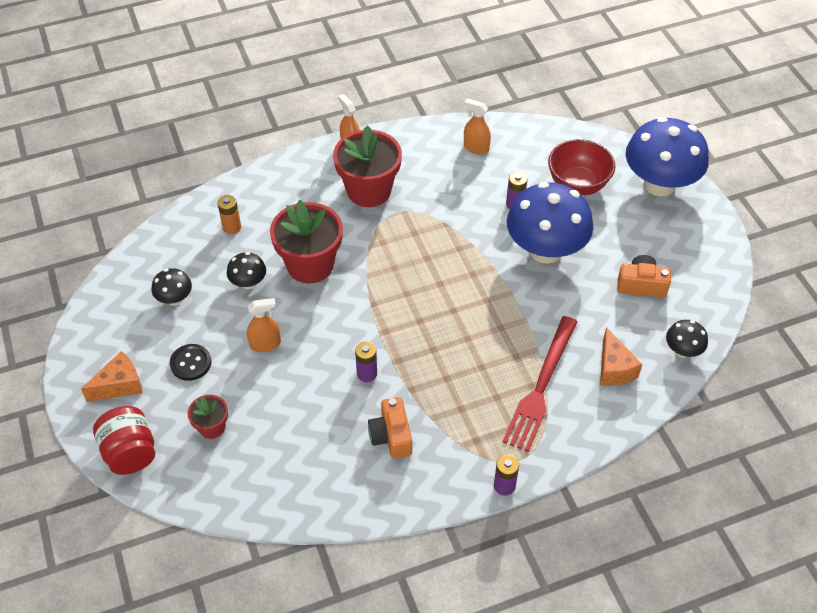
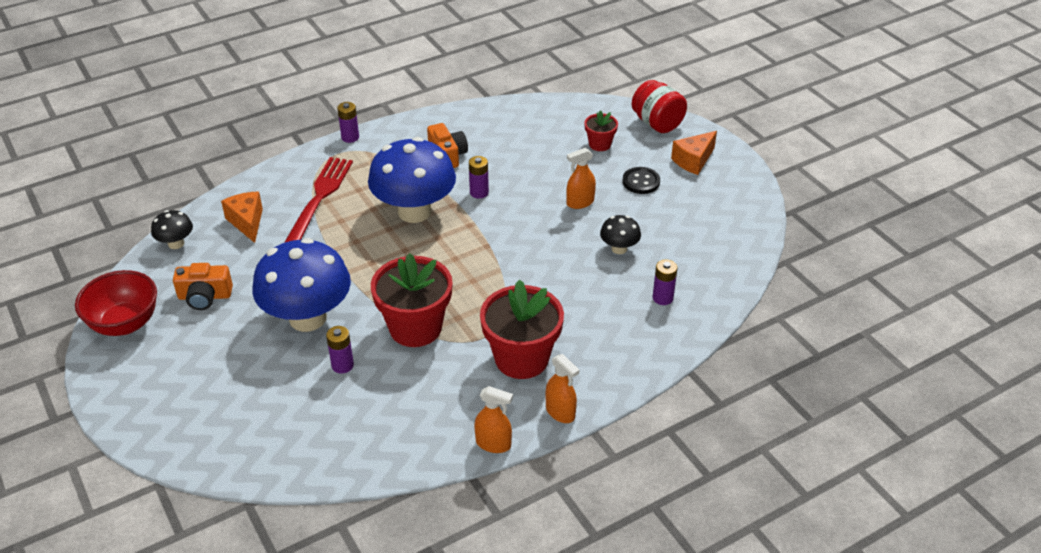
camera: 170 degrees right, 10 degrees down
(175, 299) = (684, 227): black mushroom -> none
(232, 227) = (662, 298): orange battery -> purple battery
(310, 265) = (562, 272): red flower pot -> red flower pot (415, 328)
(476, 148) = (395, 433): orange spray bottle -> orange spray bottle (493, 444)
(577, 185) = (262, 400): red bowl -> red bowl (125, 324)
(659, 184) = (156, 414): blue mushroom -> blue mushroom (414, 211)

